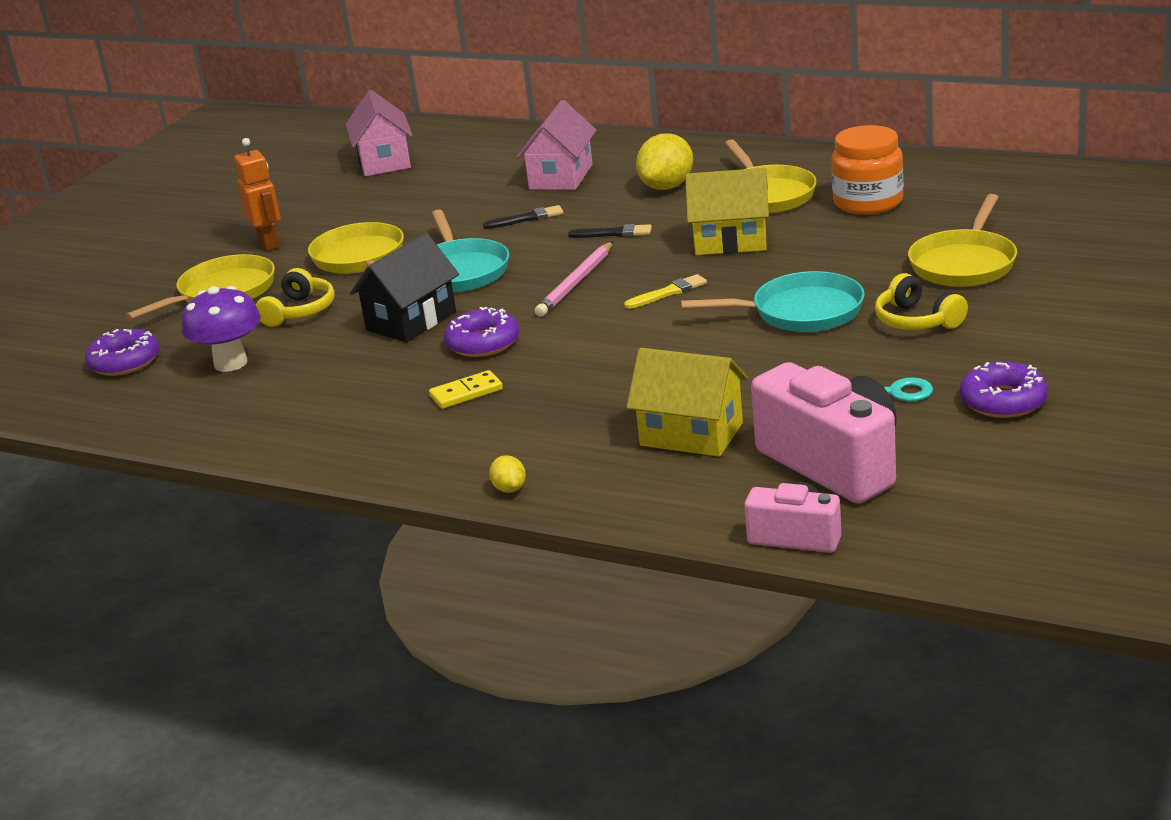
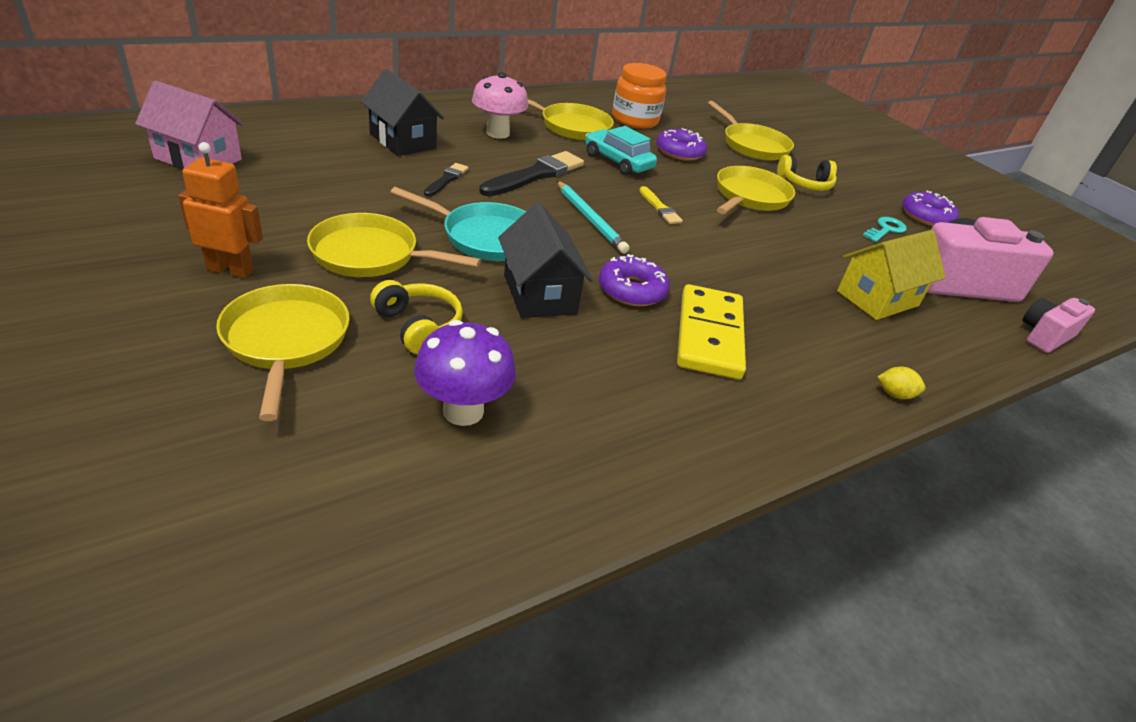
camera: 65 degrees left, 10 degrees up
(125, 362) = (329, 476): purple donut -> purple donut (679, 152)
(466, 393) = (709, 335): yellow domino -> yellow domino, size x1.97
(561, 177) = (403, 141): pink house -> black house
(576, 283) = (590, 219): pink pencil -> turquoise pencil
(613, 233) = (535, 175): black brush -> black brush, size x1.87
(667, 187) = (497, 133): yellow lemon -> pink mushroom
(668, 293) = (659, 208): yellow brush -> yellow brush turned 150 degrees clockwise
(730, 241) = (618, 162): yellow house -> turquoise car
(800, 312) = (749, 197): turquoise pan -> yellow pan

